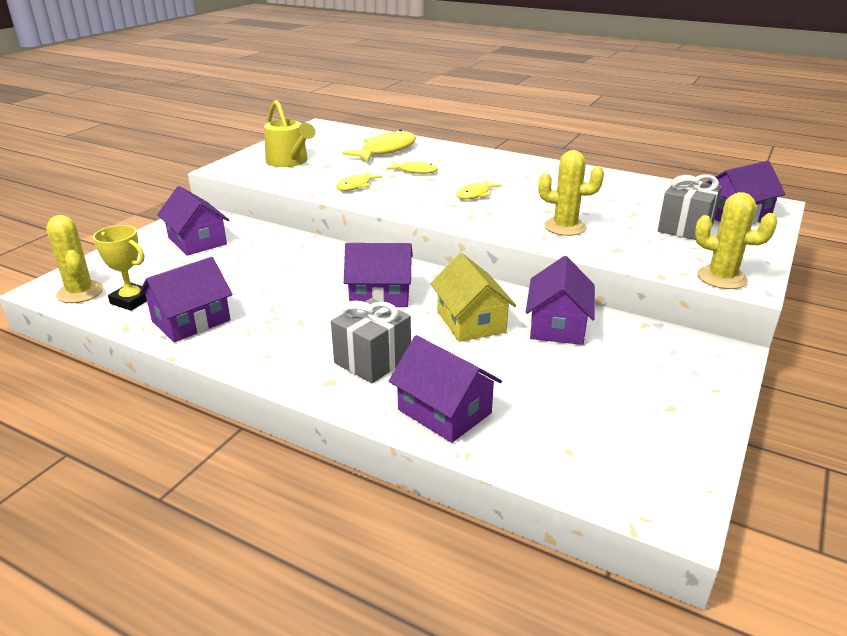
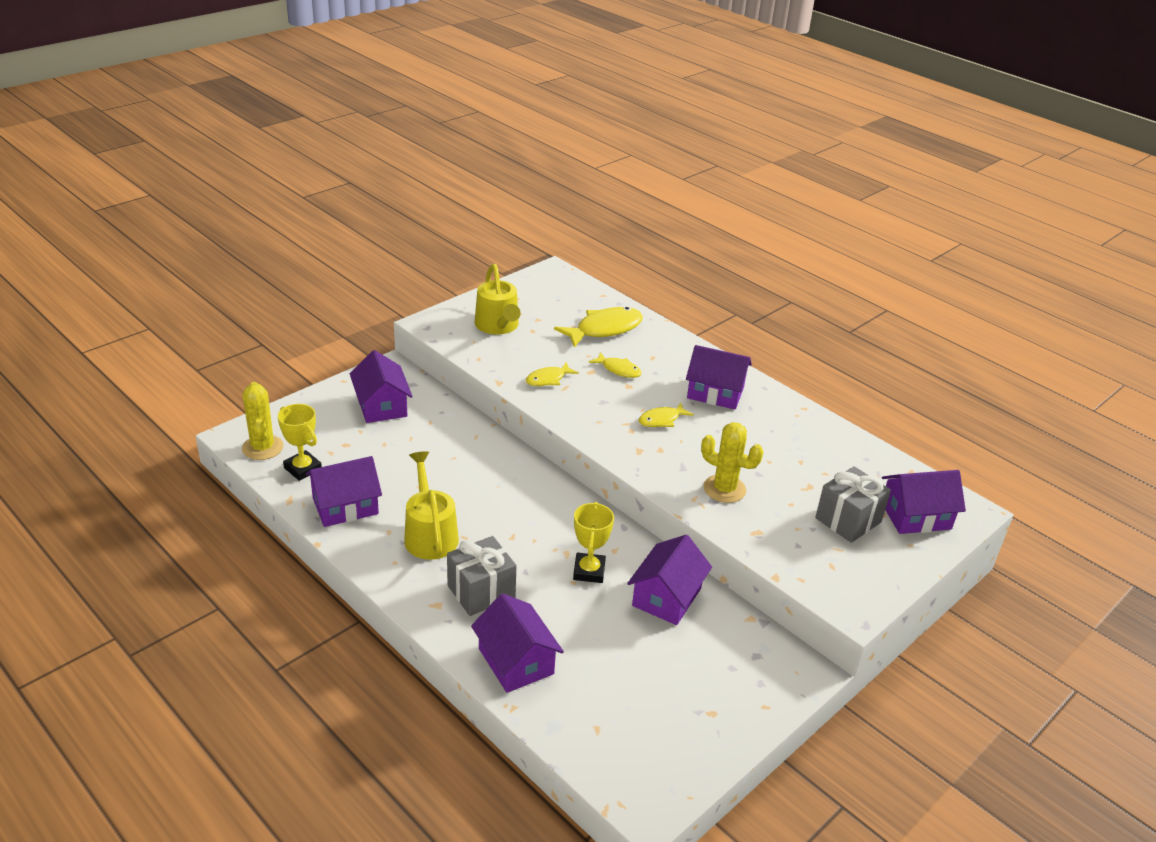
camera: 15 degrees right, 5 degrees up
(294, 325) = (430, 534): none -> yellow watering can
(380, 295) = (521, 517): purple house -> purple house (715, 392)
(471, 321) = (589, 571): yellow house -> yellow trophy
(721, 278) = (834, 594): yellow cactus -> none

